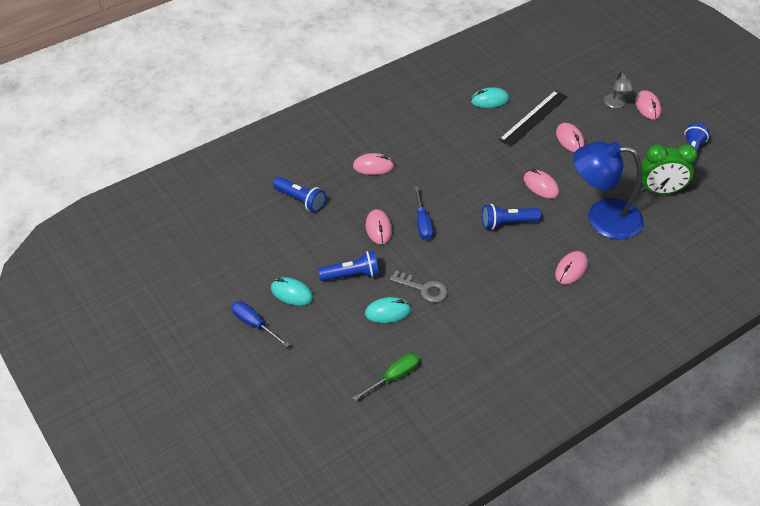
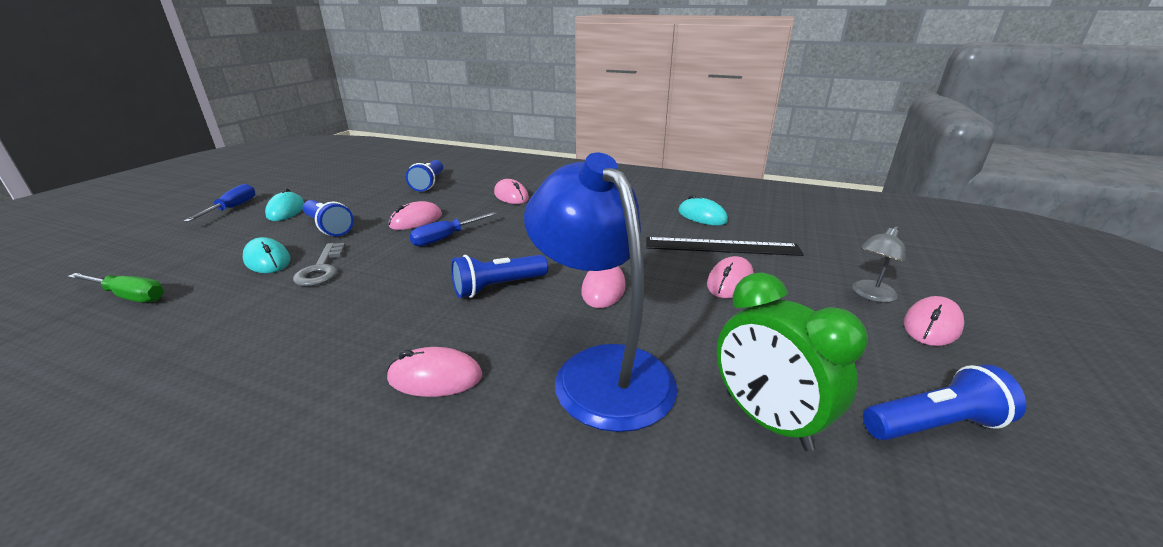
camera: 55 degrees right, 20 degrees down
(507, 223) = (498, 287): blue flashlight -> blue flashlight turned 75 degrees counterclockwise

